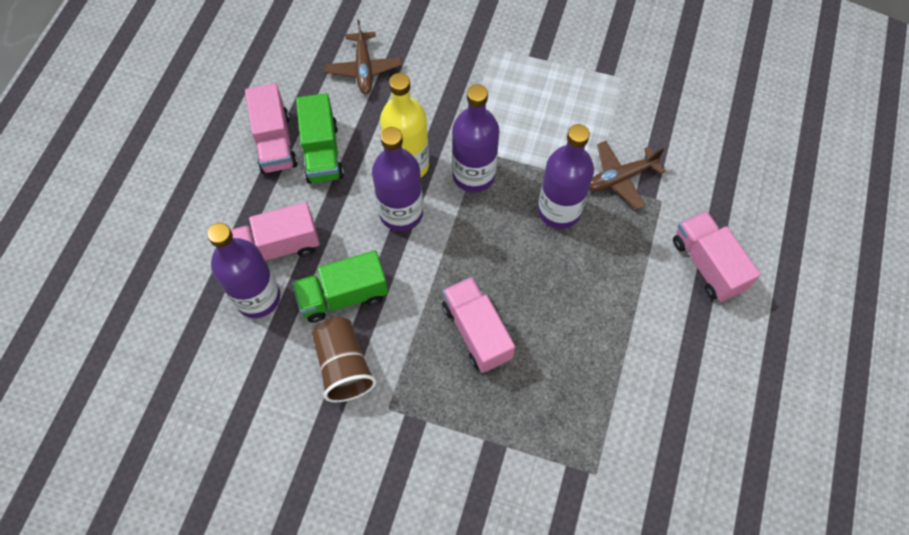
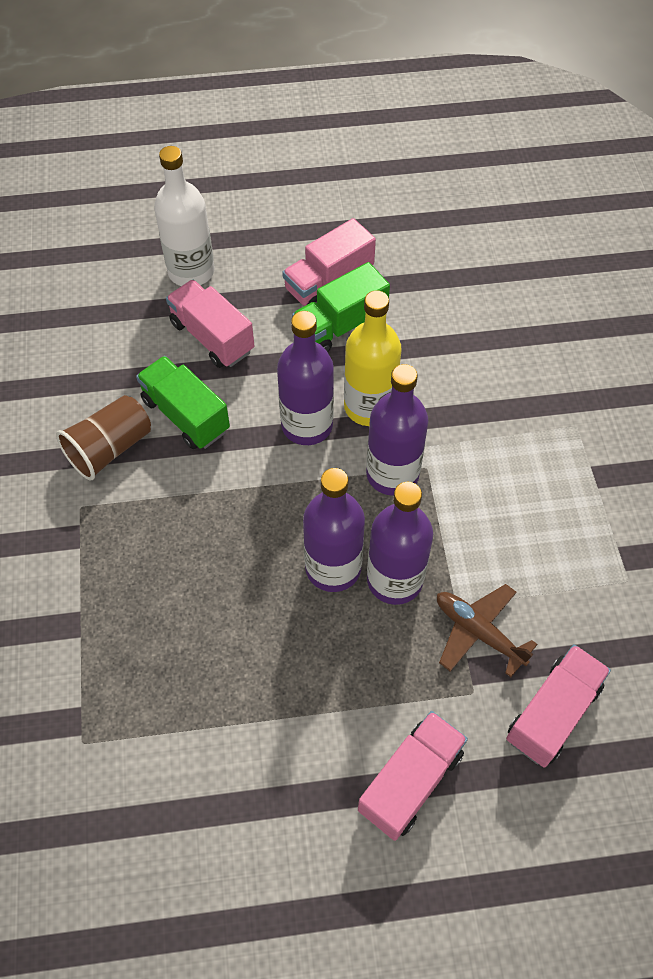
camera: 65 degrees right, 5 degrees down
(198, 238) = (191, 271): none -> white bottle
(258, 297) = (151, 346): purple bottle -> purple bottle (333, 567)
(364, 68) = (465, 316): brown plane -> none
(476, 331) = (201, 554): pink truck -> pink truck (552, 713)

